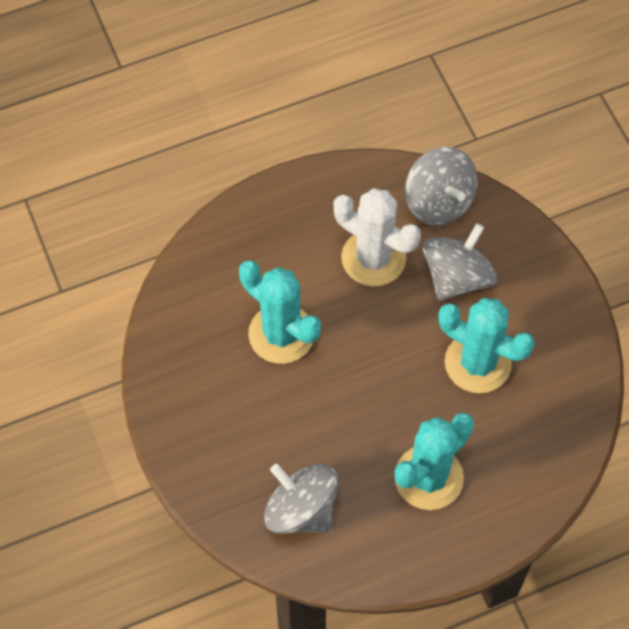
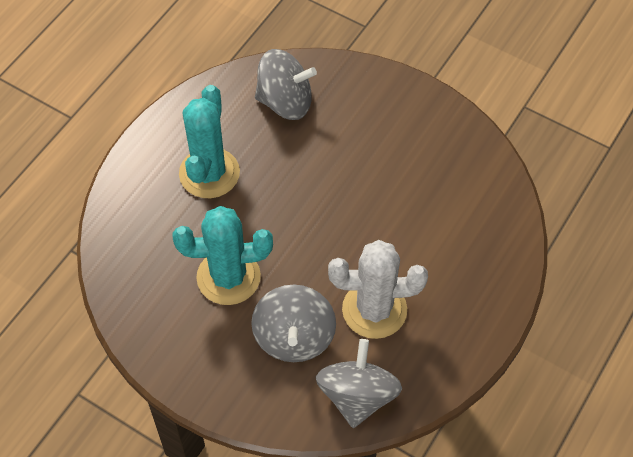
camera: 145 degrees right, 5 degrees down
(281, 334) = (397, 206): turquoise cactus -> none
(439, 202) = (357, 396): grey spinning top -> grey spinning top turned 75 degrees clockwise

